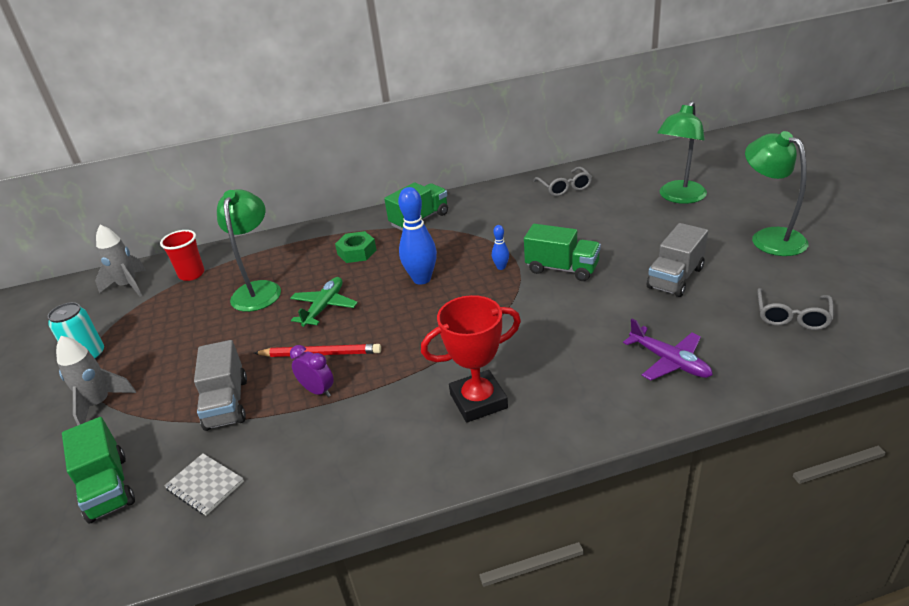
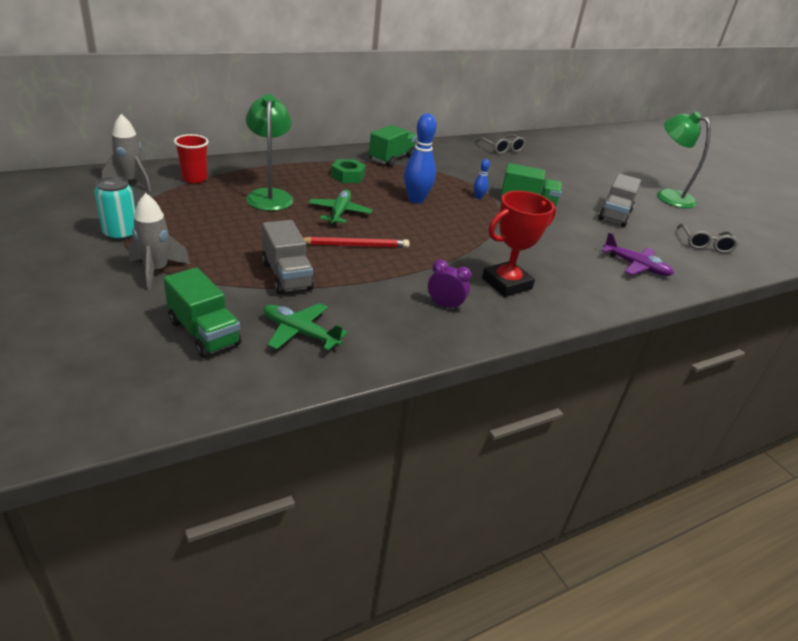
camera: 20 degrees left, 0 degrees up
(205, 485) = (300, 333): grey notebook -> green plane
(317, 391) = (367, 271): purple clock -> purple clock (445, 305)
(679, 197) = (592, 165): green lamp -> none

